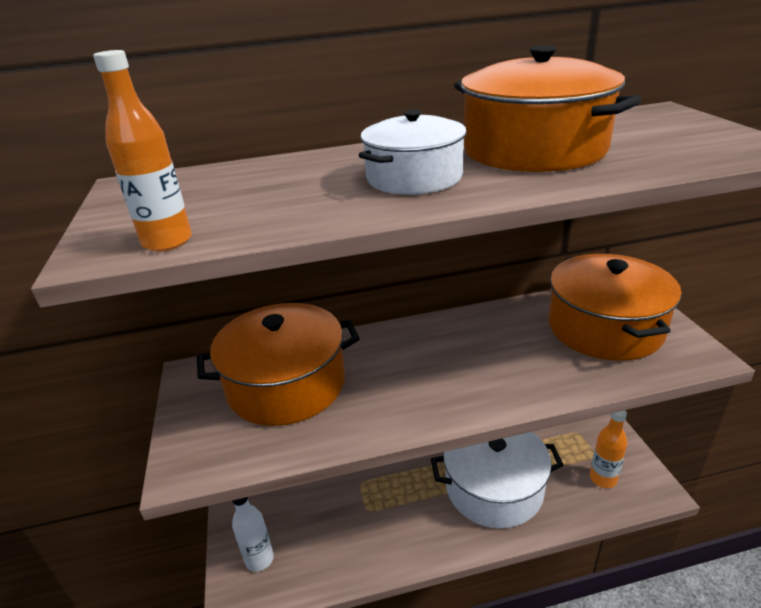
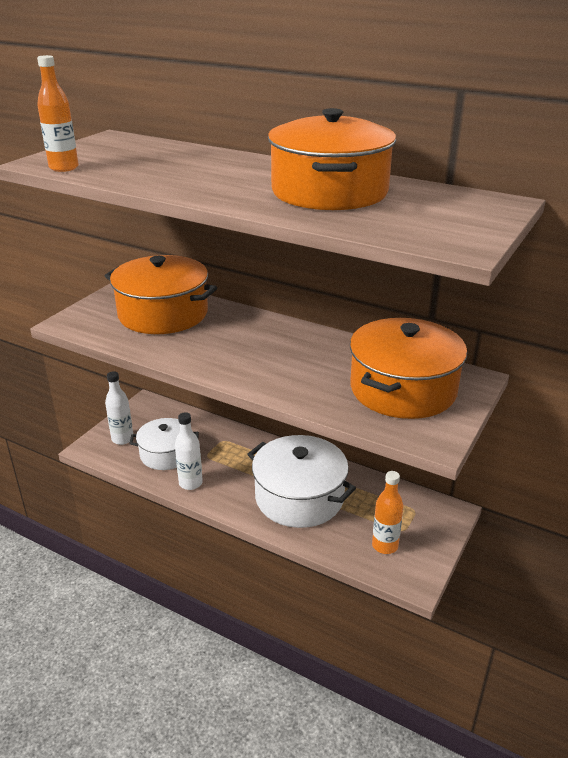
camera: 40 degrees right, 0 degrees up
(391, 551) = (190, 483): none -> white bottle
(414, 178) = (225, 181): white pot -> white pot (166, 454)

